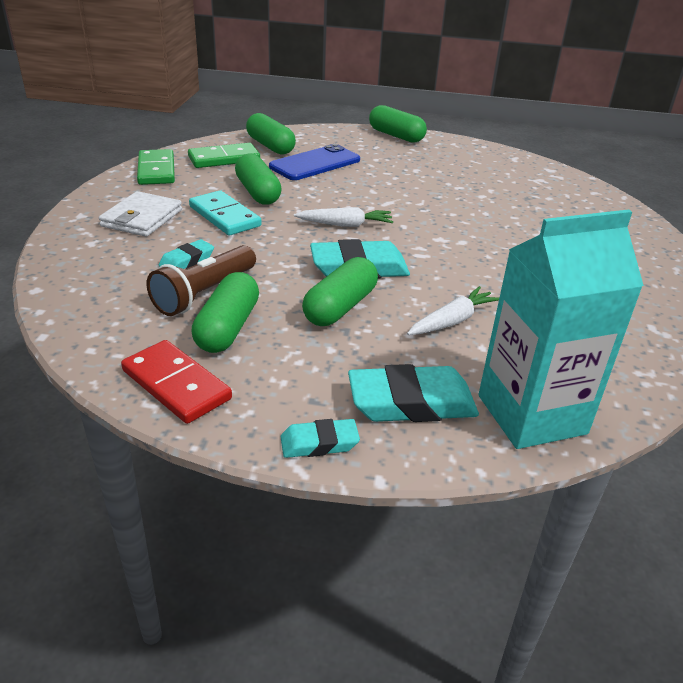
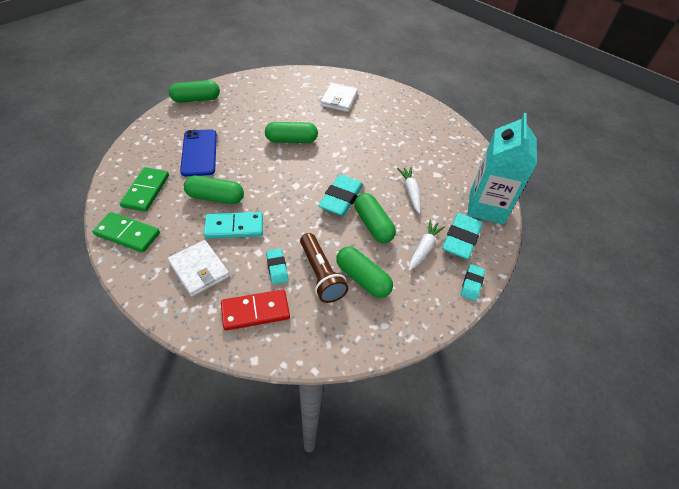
camera: 60 degrees left, 15 degrees up
(176, 384) = (400, 320): red domino -> red domino (255, 311)
(270, 146) = (149, 159): green capsule -> green capsule (291, 140)
(345, 225) = (291, 180): white carrot -> white carrot (424, 248)
(554, 209) = (339, 99): none -> white wallet

